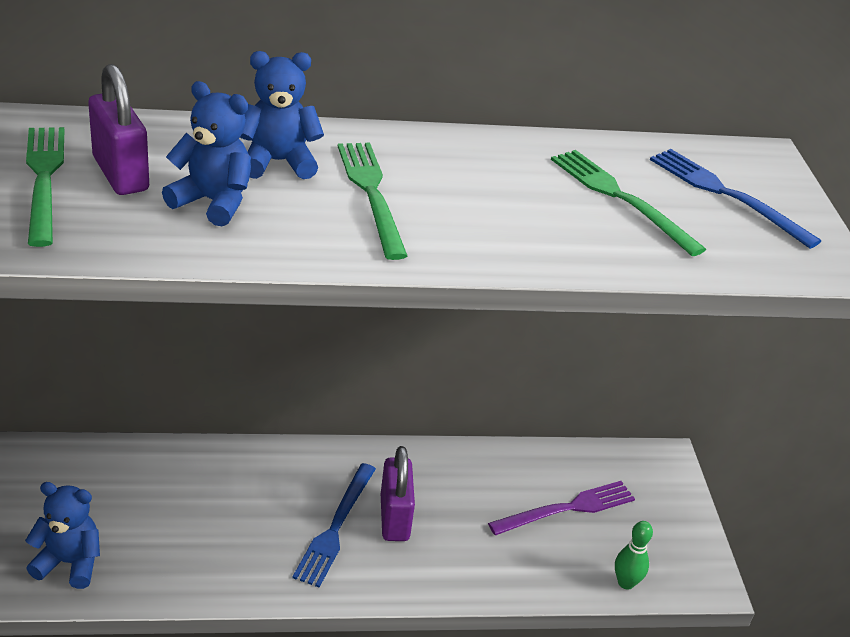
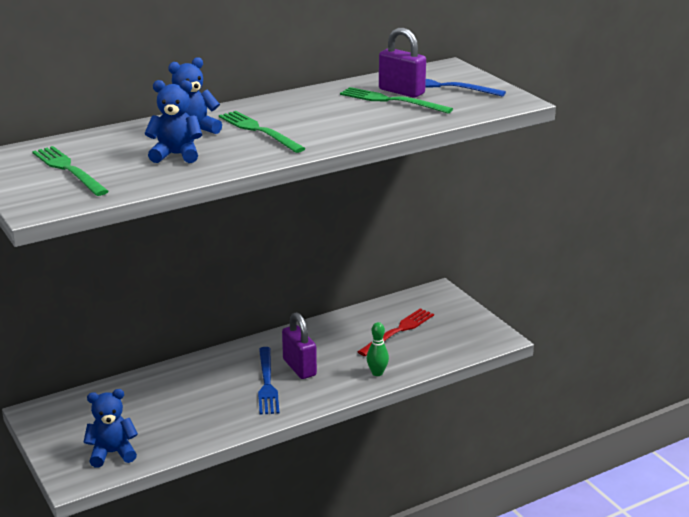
camera: 20 degrees left, 10 degrees down
(121, 174) = (110, 157): purple padlock -> purple padlock (401, 91)
(567, 509) = (398, 331): purple fork -> red fork
(626, 583) = (455, 353): green bowling pin -> green bowling pin (377, 373)

